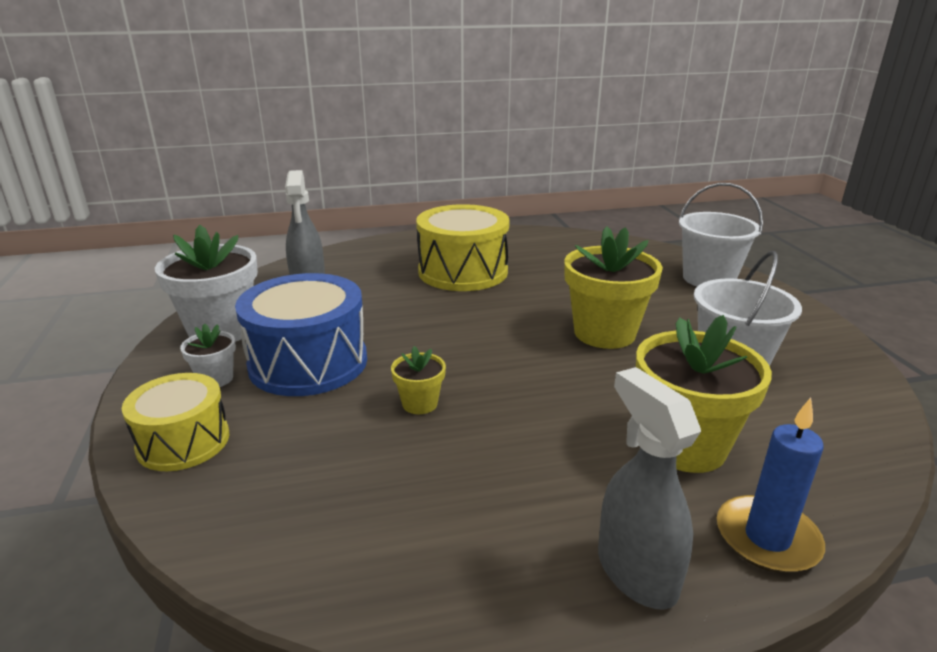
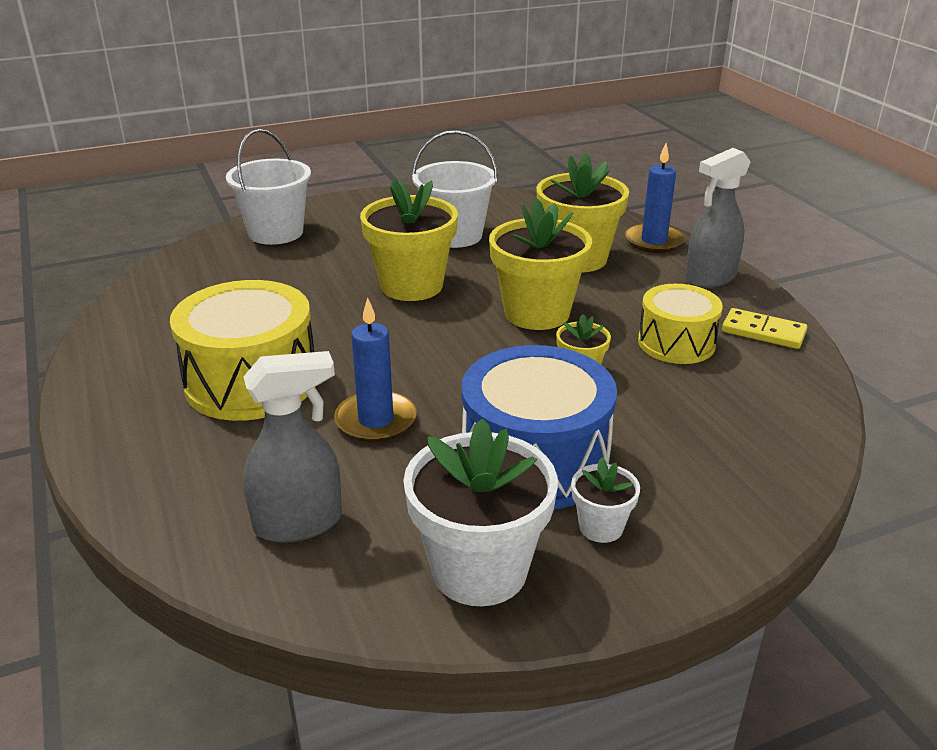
camera: 100 degrees left, 5 degrees up
(183, 441) = (721, 507): yellow drum -> yellow drum (676, 343)
(395, 308) = (376, 420): none -> blue candle
(459, 582) = (763, 332): none -> yellow domino
(542, 395) = (537, 313): none -> yellow flower pot

